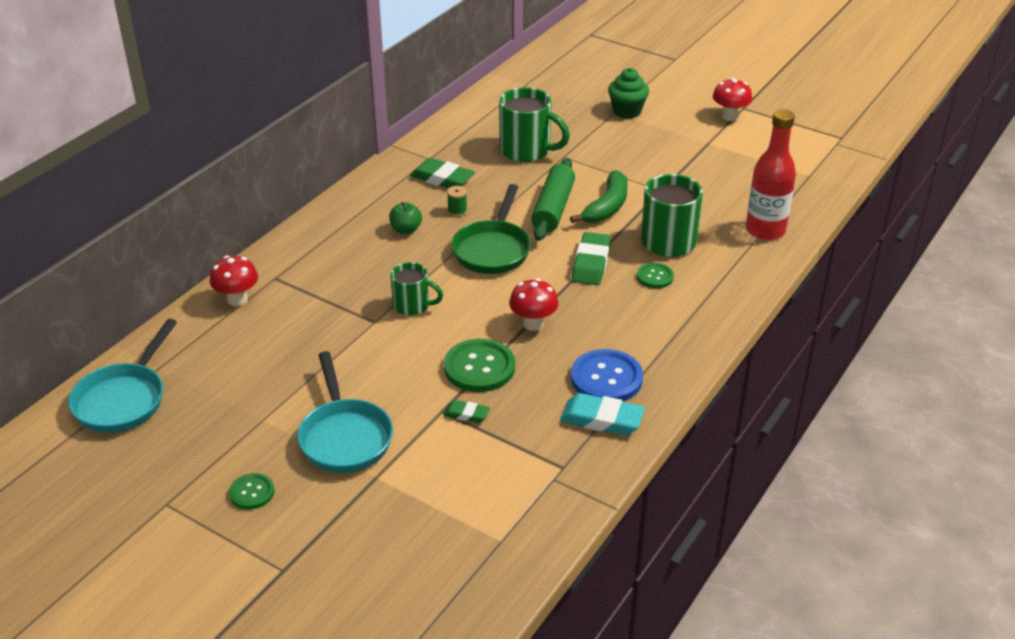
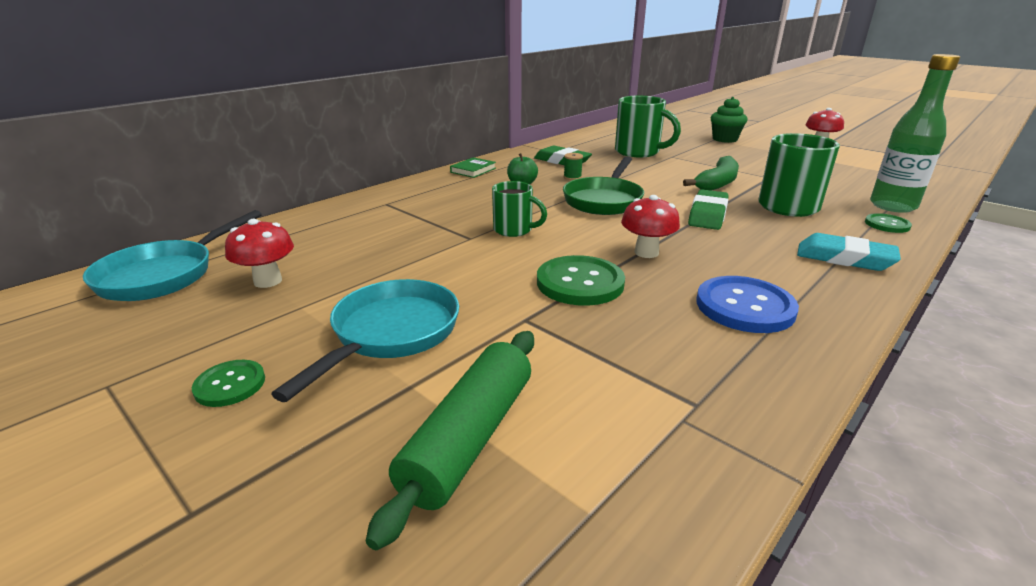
camera: 10 degrees right, 10 degrees down
(237, 299) = (341, 214): red mushroom -> red mushroom (268, 281)
(345, 437) = (390, 334): turquoise pan -> turquoise pan turned 150 degrees counterclockwise
(347, 207) = (473, 170): none -> green book
(466, 414) = (557, 326): green eraser -> none
(553, 208) = (664, 181): green rolling pin -> green rolling pin (469, 438)
(601, 419) = (747, 350): turquoise eraser -> turquoise eraser (844, 258)
(655, 277) = (781, 228): green button -> green button (887, 224)
(765, 230) = (892, 206): red bottle -> green bottle

